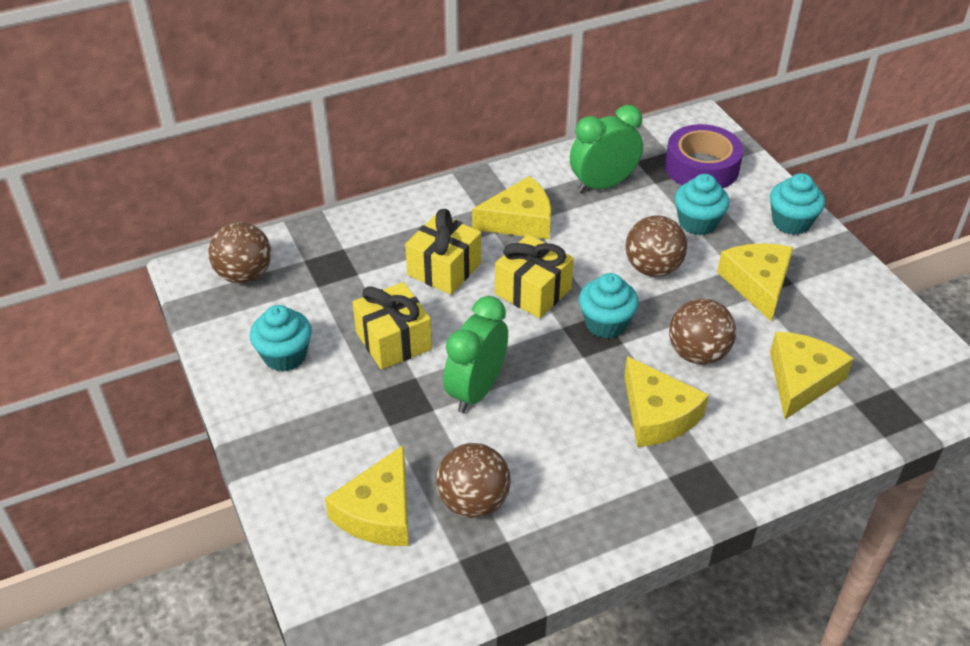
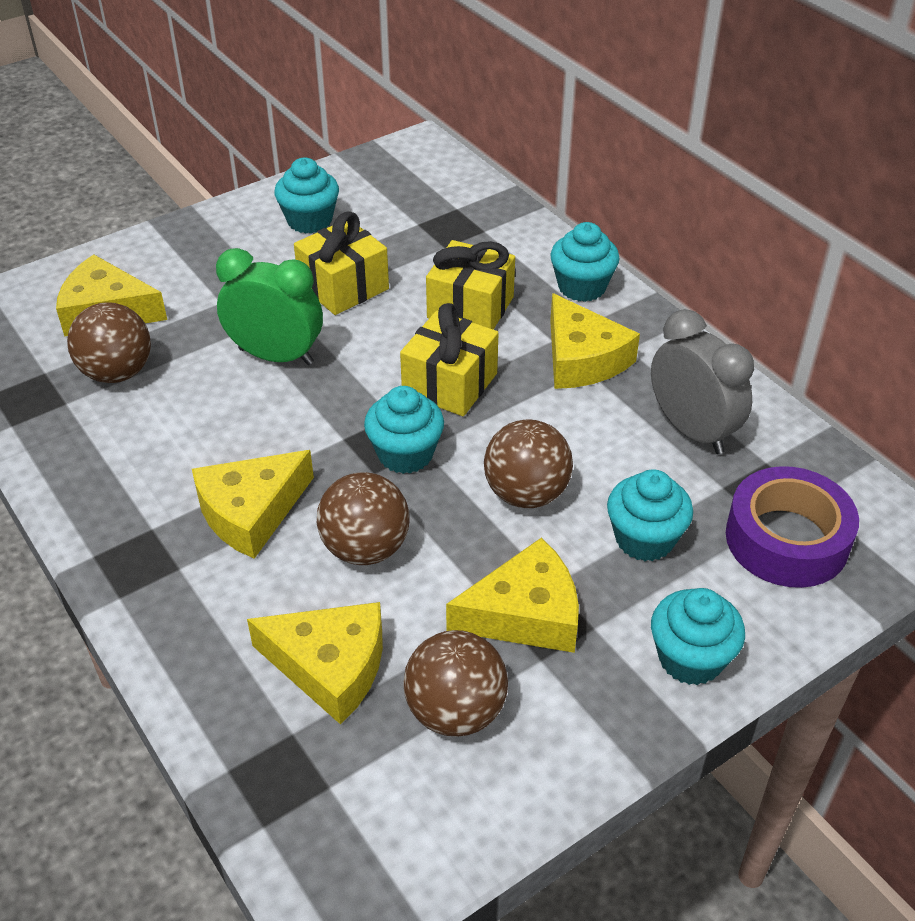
camera: 80 degrees right, 0 degrees up
(244, 275) = (422, 175): brown ball -> brown ball (455, 711)
(436, 207) = (582, 287): none -> turquoise cupcake
(603, 185) = (692, 430): green clock -> grey clock

